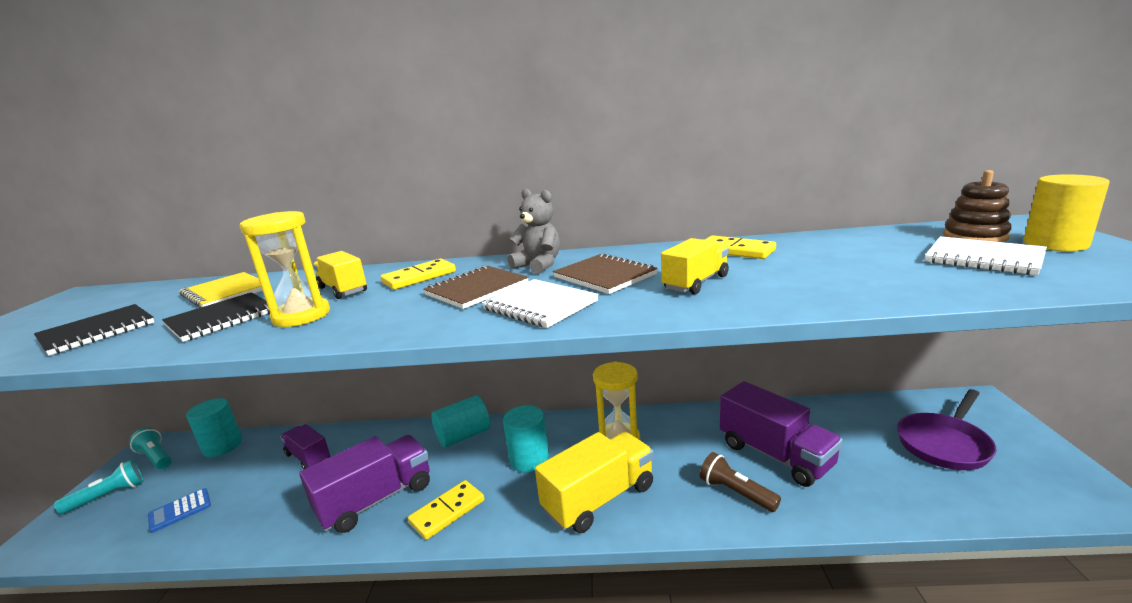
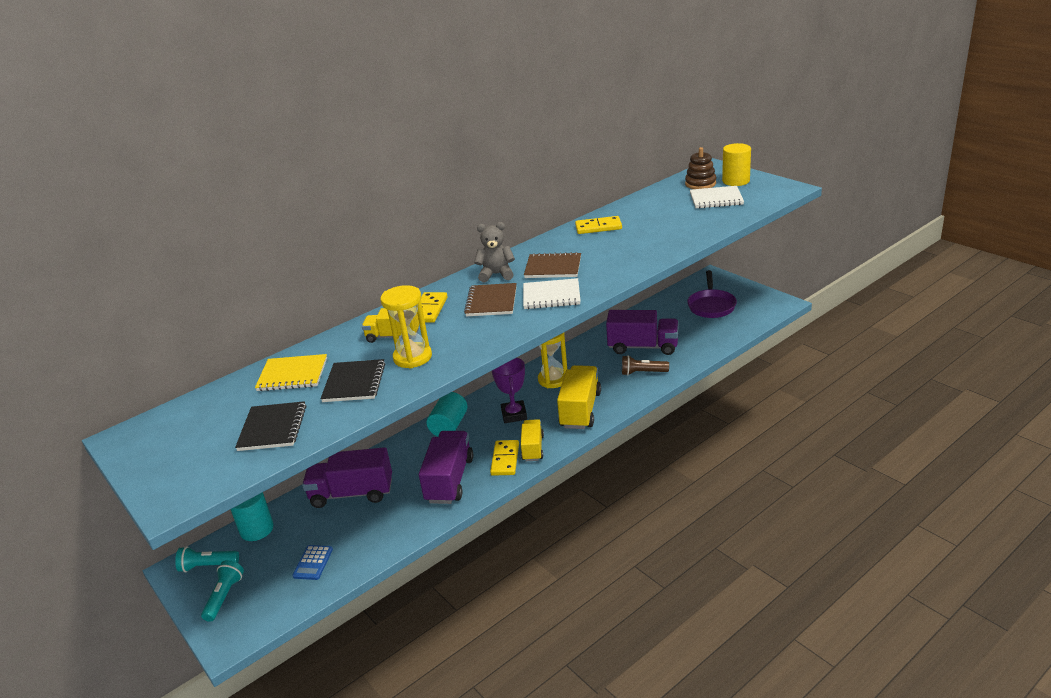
camera: 40 degrees left, 10 degrees up
(308, 457) = (352, 494): purple truck -> purple truck, size x1.66
(529, 459) = (514, 415): turquoise cylinder -> purple trophy
(695, 283) = (609, 255): yellow truck -> yellow truck (533, 448)

